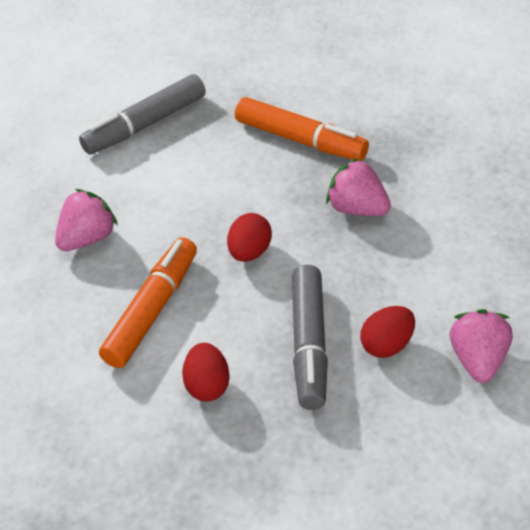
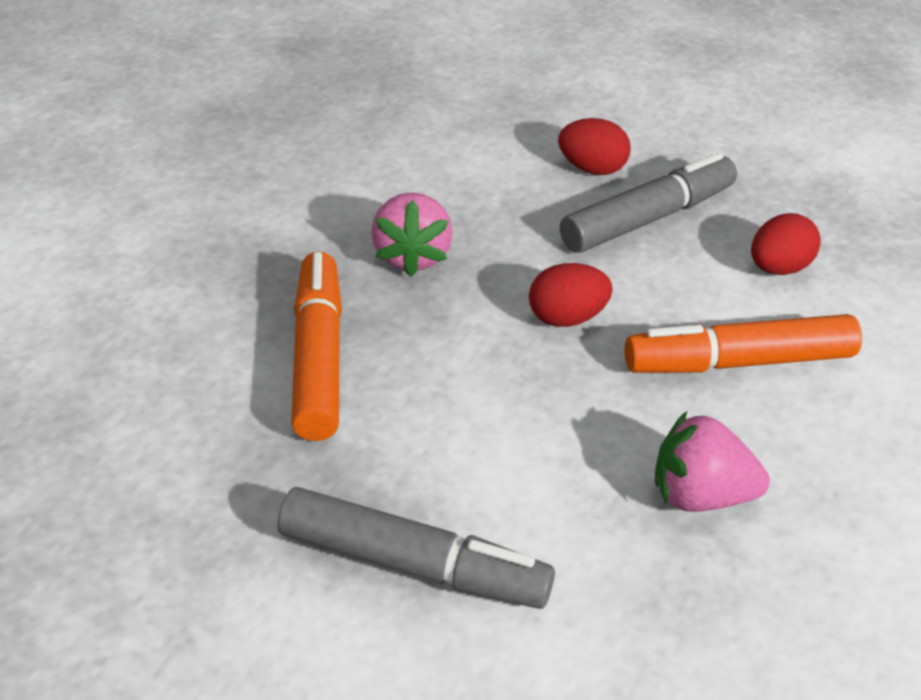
camera: 130 degrees left, 5 degrees down
(479, 360) = (550, 112): pink strawberry -> none

